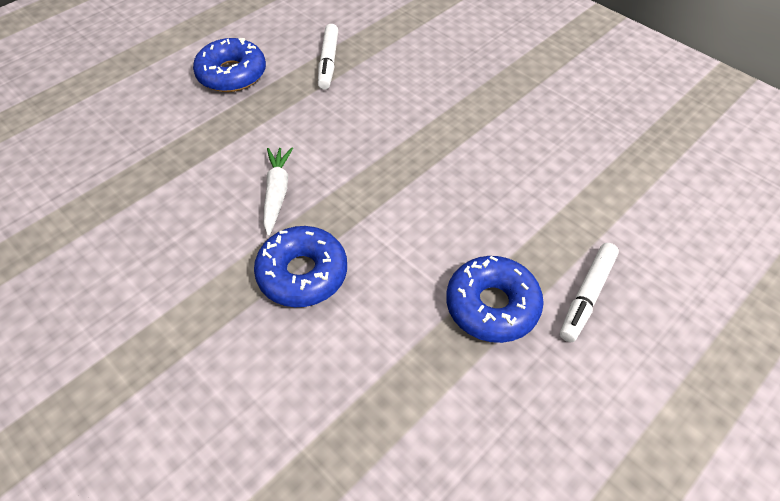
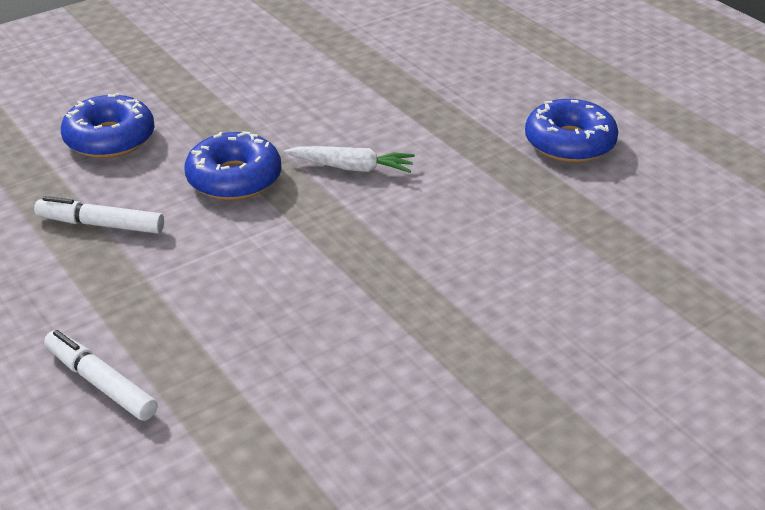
camera: 100 degrees right, 15 degrees down
(328, 62) = (591, 219): white marker -> white marker (101, 224)
(492, 306) = (129, 301): blue donut -> blue donut (110, 138)

